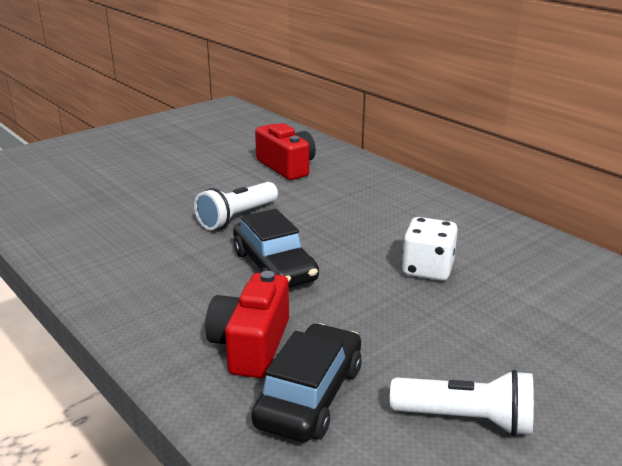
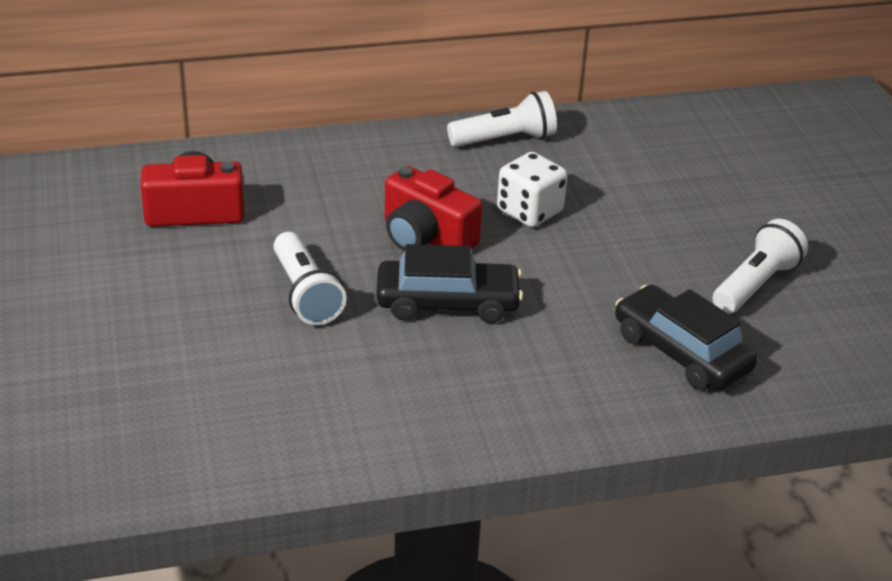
camera: 65 degrees left, 10 degrees up
(251, 345) = (585, 363): red camera -> red camera (426, 237)
(507, 236) = (505, 139): none -> white flashlight

